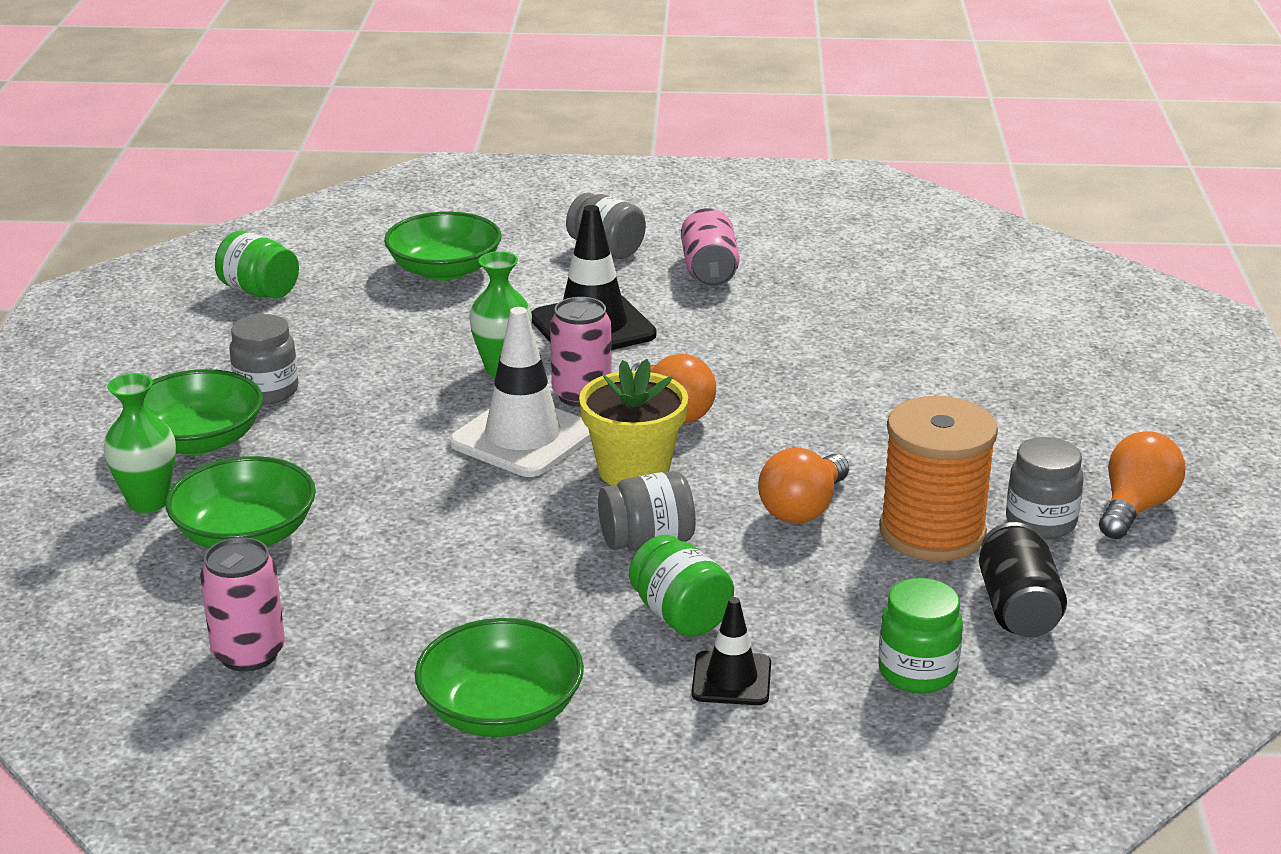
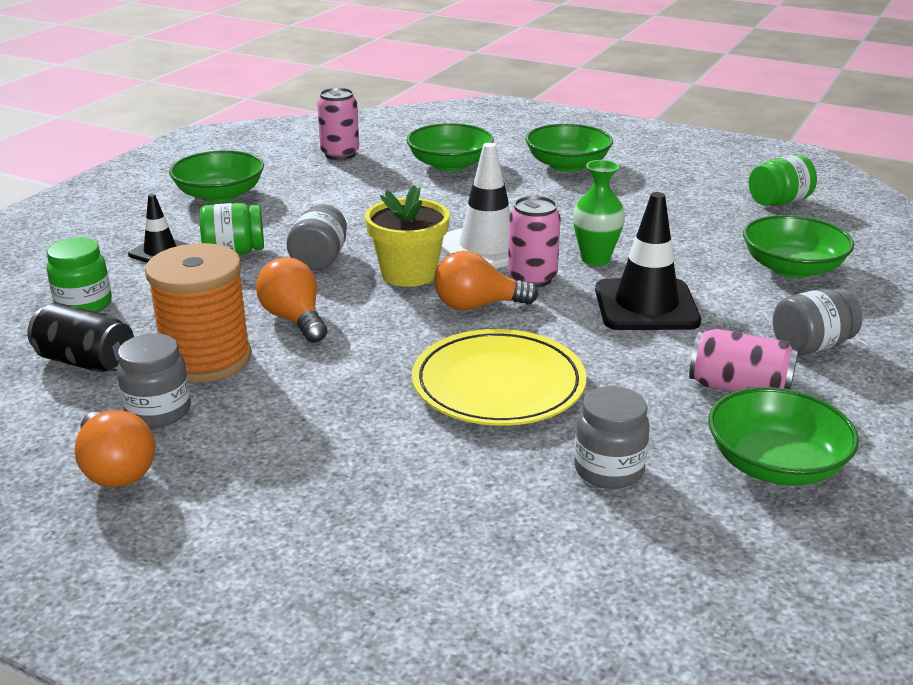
camera: 115 degrees right, 0 degrees up
(148, 502) = (507, 149): green vase -> none
(267, 391) = (617, 187): grey jar -> grey jar (609, 470)
(805, 248) = (775, 464): none -> green bowl
(811, 368) = (498, 385): none -> yellow plate

